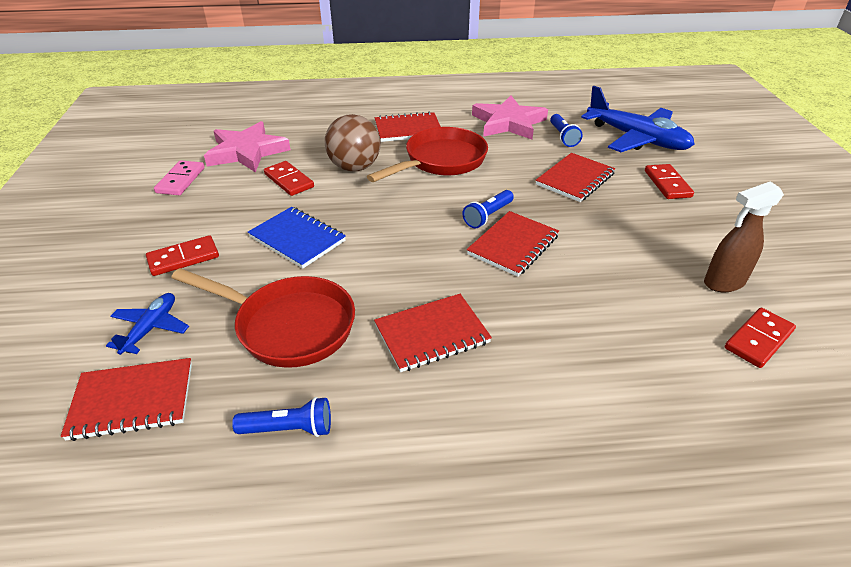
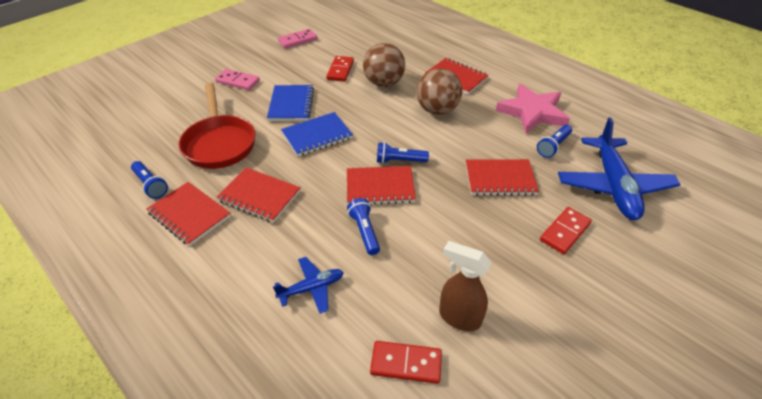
camera: 50 degrees right, 5 degrees up
(132, 401) = (133, 130): red notebook -> red notebook (189, 215)
(151, 328) = (181, 105): blue plane -> blue plane (312, 288)
(183, 258) = (238, 81): red domino -> pink domino
(247, 152) = (349, 41): pink star -> none
(380, 247) = (317, 136): none -> blue notebook
(441, 161) = (437, 110): red pan -> brown ball
(567, 284) = (364, 231): none -> blue flashlight

